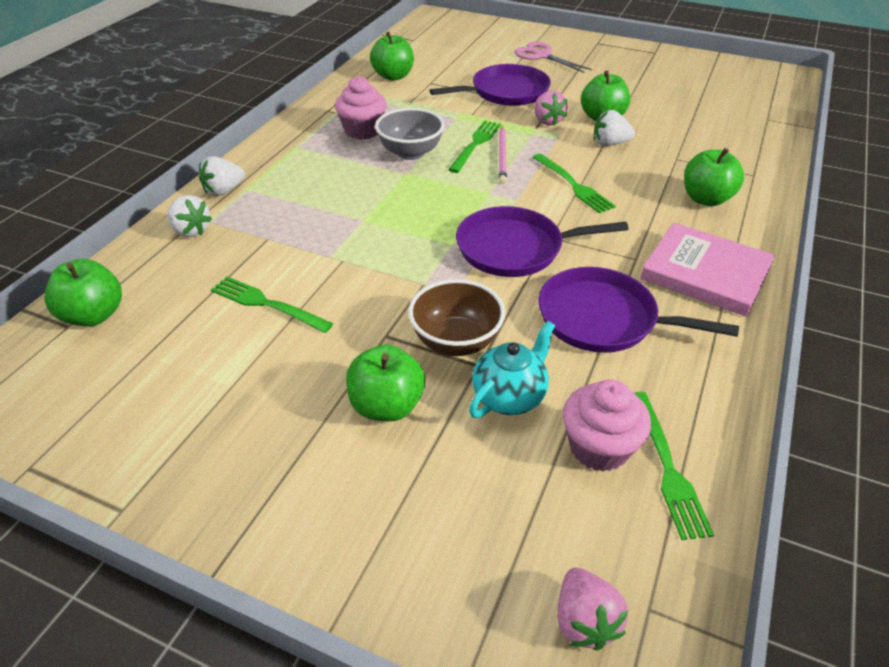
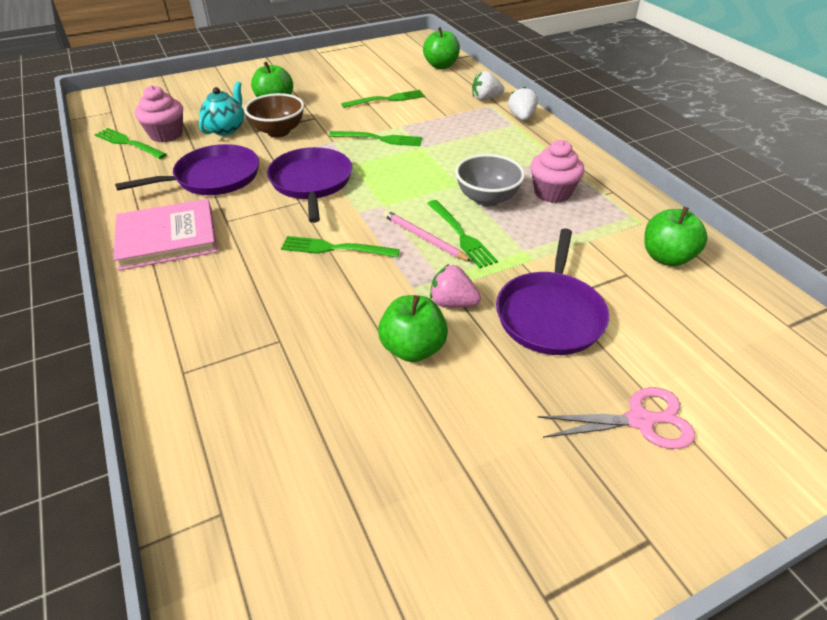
camera: 130 degrees right, 0 degrees up
(378, 254) = (379, 139): none -> green fork
(509, 396) = (226, 129): turquoise teapot -> turquoise teapot turned 150 degrees counterclockwise
(515, 248) = (311, 183): purple pan -> purple pan turned 45 degrees counterclockwise
(584, 621) = (133, 100): pink strawberry -> none
(610, 143) = (361, 315): white strawberry -> none
(706, 199) = (212, 306): green apple -> none

